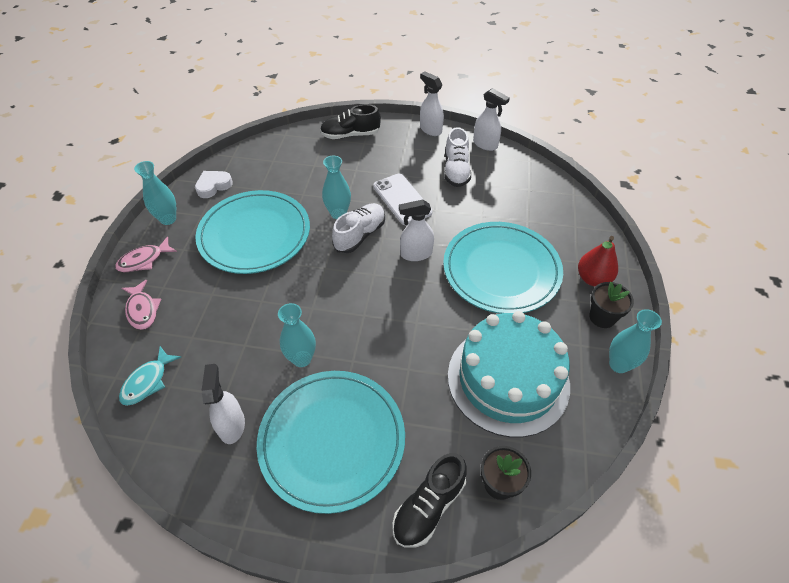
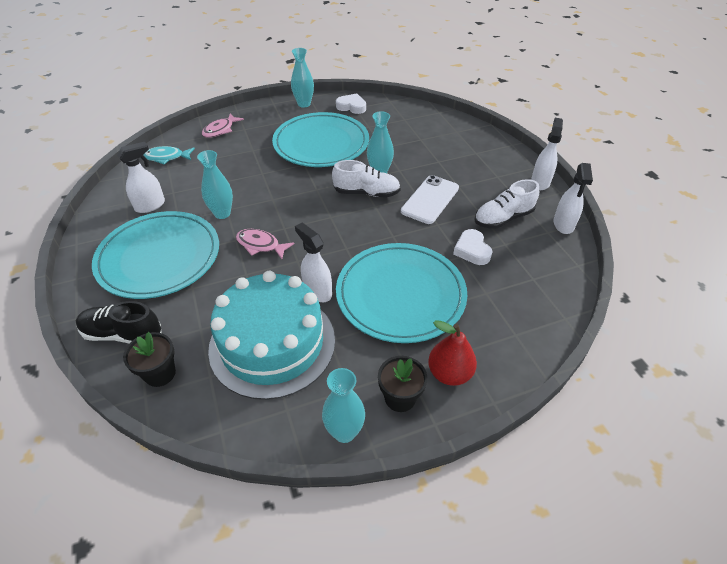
camera: 60 degrees right, 5 degrees down
(144, 260) = (261, 112): pink fish -> pink fish (260, 245)
(350, 135) = (477, 142): black shoe -> none
(416, 254) = (373, 232): white spray bottle -> white spray bottle (317, 291)
(479, 205) = (472, 250): none -> white heart

